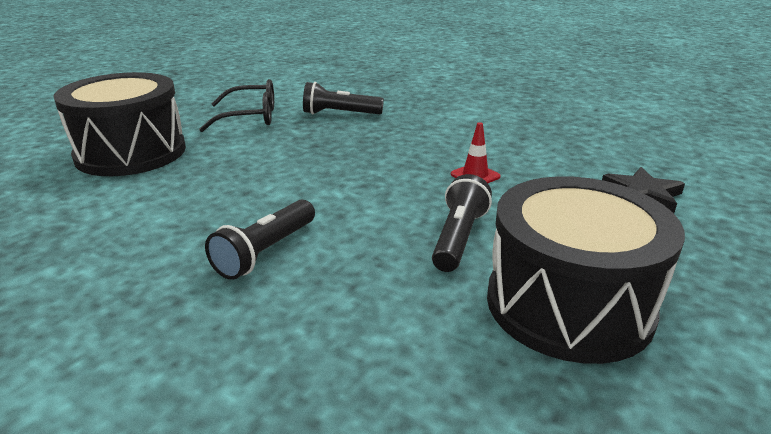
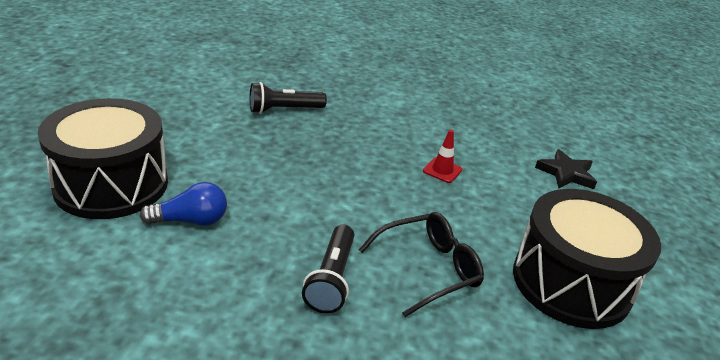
camera: 25 degrees left, 5 degrees up
(172, 186) = (191, 221): none -> blue light bulb
(250, 117) = (200, 122): black glasses -> black glasses (428, 269)
(458, 238) = (468, 237): black flashlight -> none

